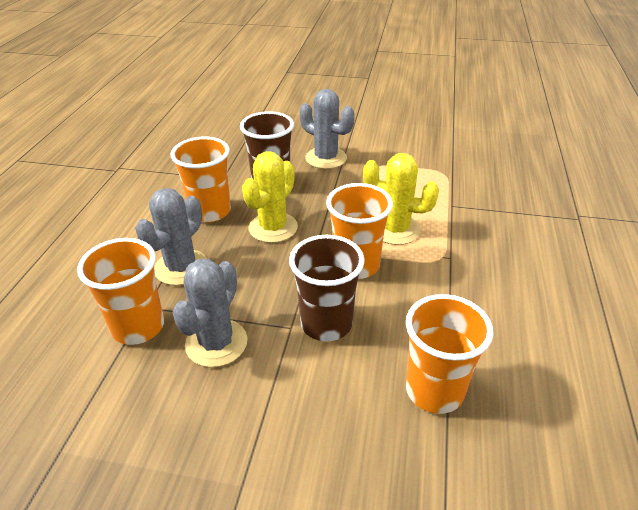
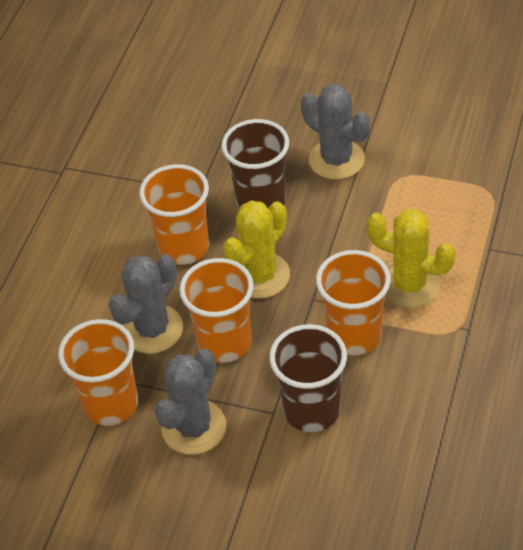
camera: 10 degrees right, 10 degrees up
(434, 390) = (413, 492): orange cup -> orange cup (224, 343)

